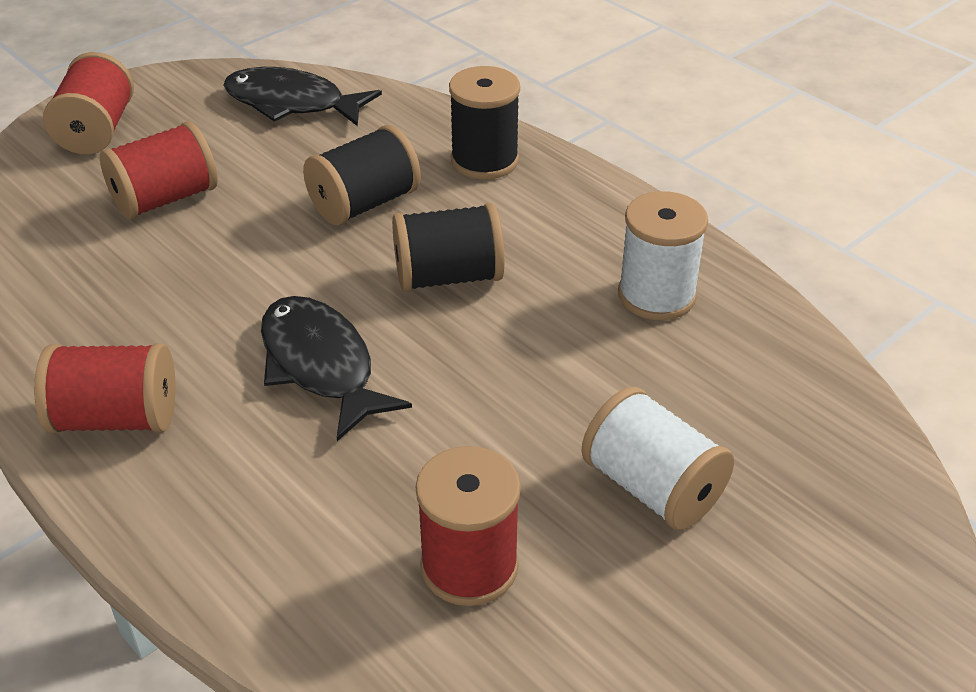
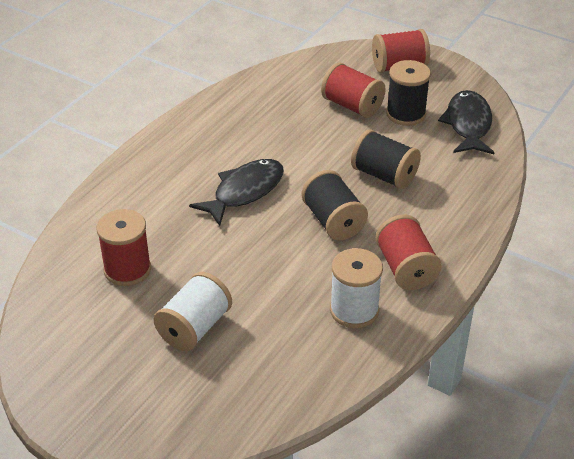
camera: 75 degrees right, 0 degrees up
(116, 418) = (188, 139): red spool -> red spool (405, 268)
(484, 161) = (454, 214): black spool -> black spool (406, 114)

